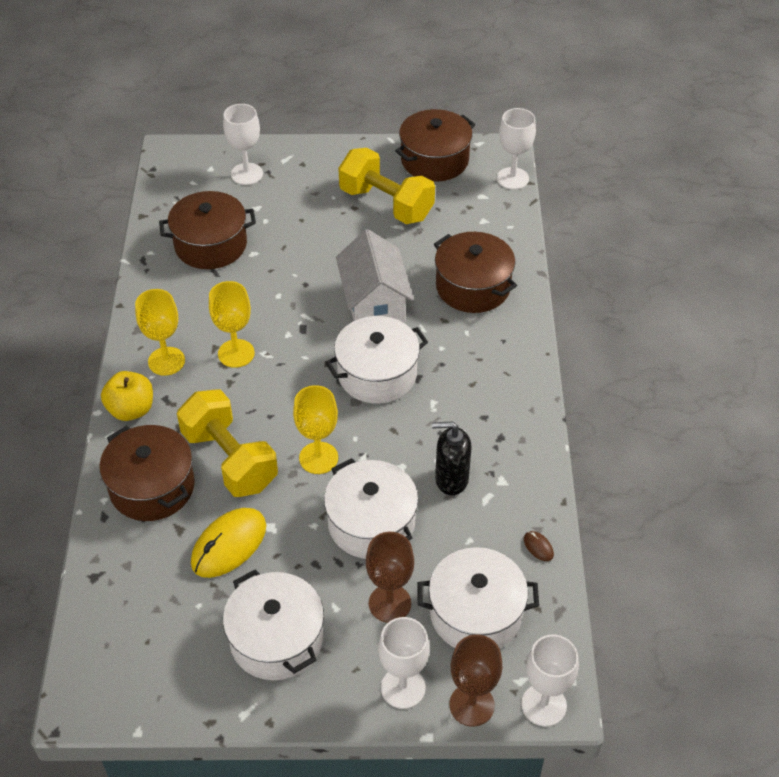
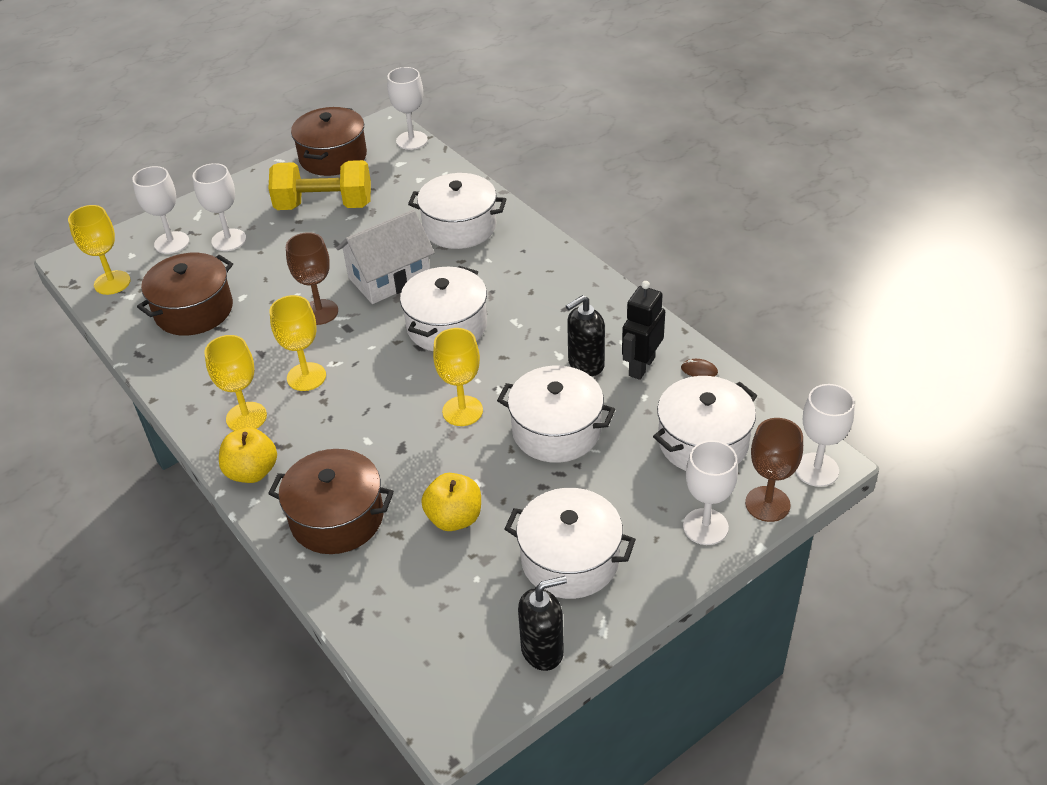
camera: 35 degrees left, 5 degrees down
(177, 186) = (112, 283): none -> yellow goblet
(189, 696) = (543, 650): none -> black soap dispenser
(229, 545) = (454, 518): yellow mouse -> yellow apple
(230, 459) = (386, 456): yellow dumbbell -> none
(288, 195) = (229, 240): none -> white goblet
(374, 302) = (389, 278): white house -> white house turned 75 degrees counterclockwise
(389, 603) = (632, 476): brown goblet -> brown goblet (319, 312)
(473, 287) = (459, 227): brown pot -> white pot
(494, 511) = (641, 366): none -> black robot

